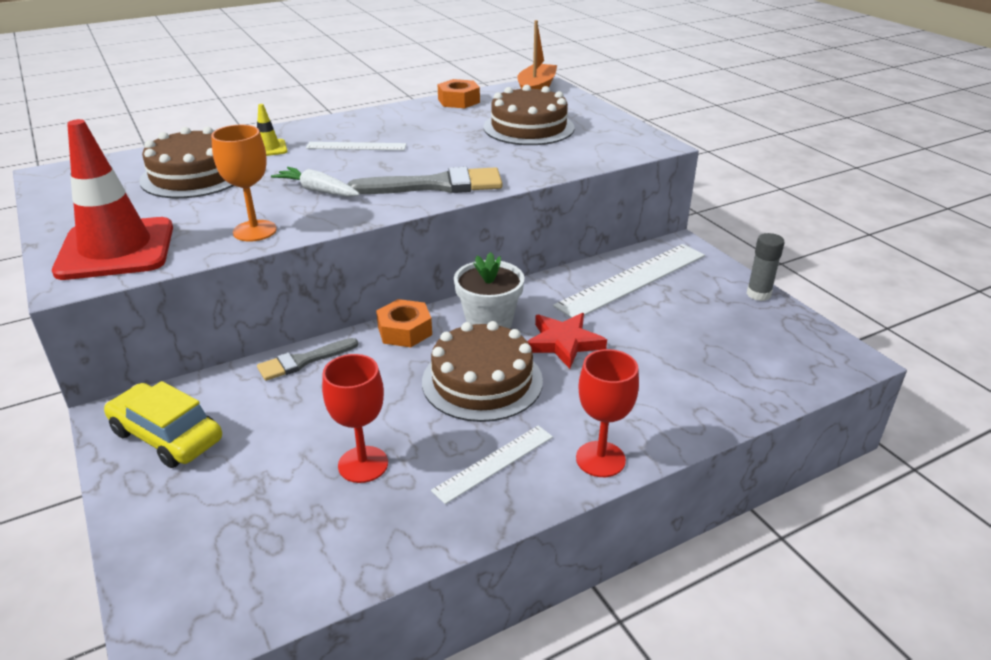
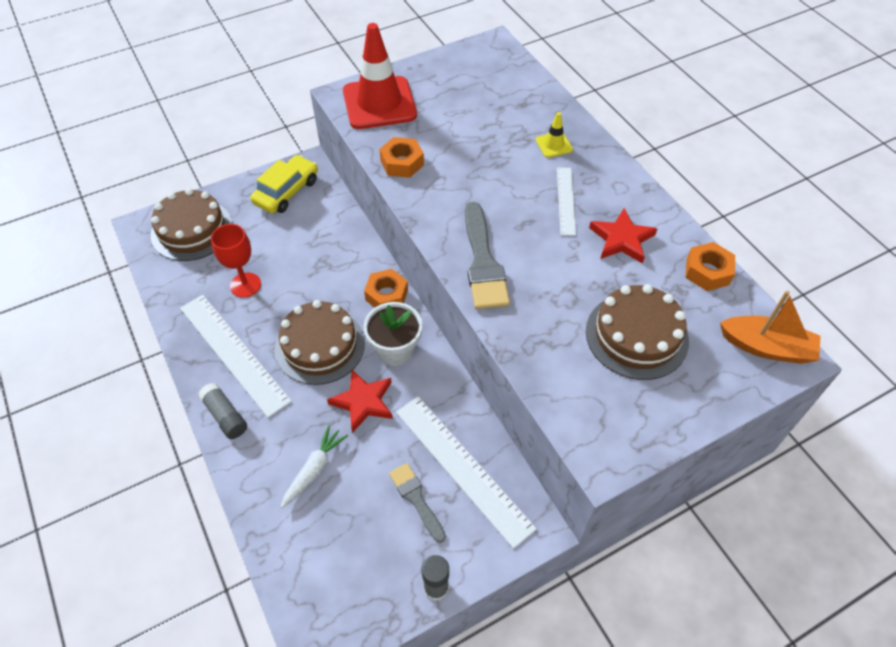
camera: 90 degrees right, 20 degrees up
(194, 175) = (496, 113): brown cake -> brown cake (192, 230)
(254, 231) = (402, 163): orange goblet -> orange nut
(303, 361) = (353, 241): grey brush -> grey brush (416, 499)
(318, 191) = (470, 187): white carrot -> white carrot (314, 469)
(415, 127) = (622, 239): none -> red star
(494, 463) = (233, 353): white ruler -> white ruler, size x1.81
(600, 459) = (225, 416): red goblet -> grey glue stick

